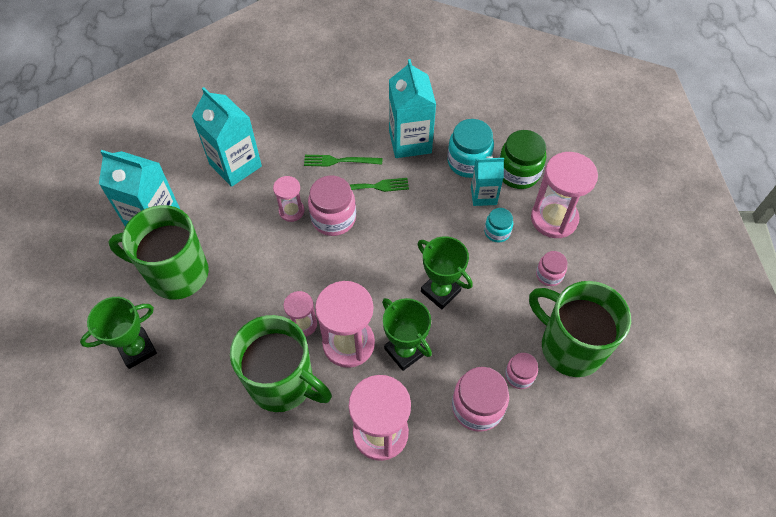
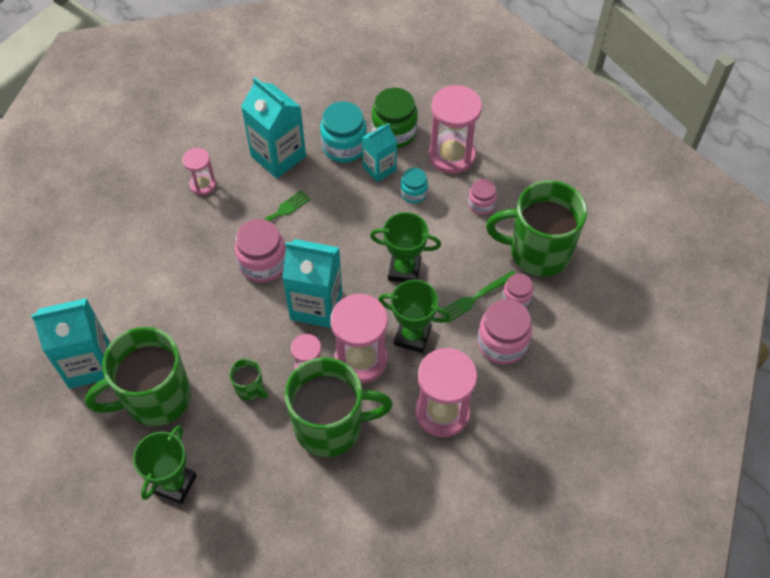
camera: 35 degrees left, 0 degrees up
(235, 165) = (129, 269): turquoise carton -> turquoise carton (316, 305)
(247, 311) = (250, 388): none -> green mug
(291, 211) = (219, 279): pink hourglass -> pink hourglass (203, 184)
(340, 161) = (227, 209): green fork -> green fork (476, 297)

